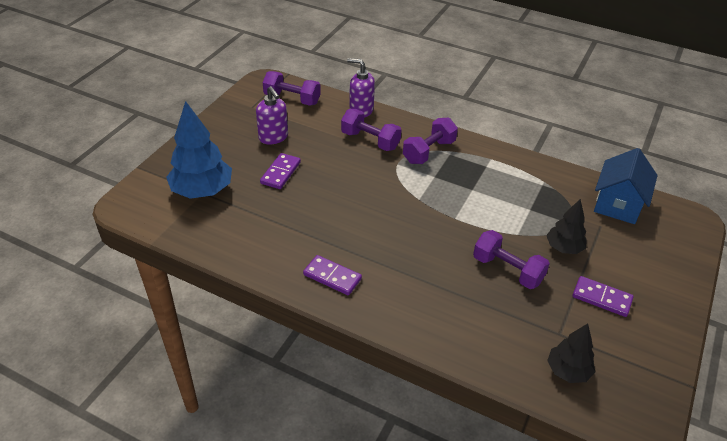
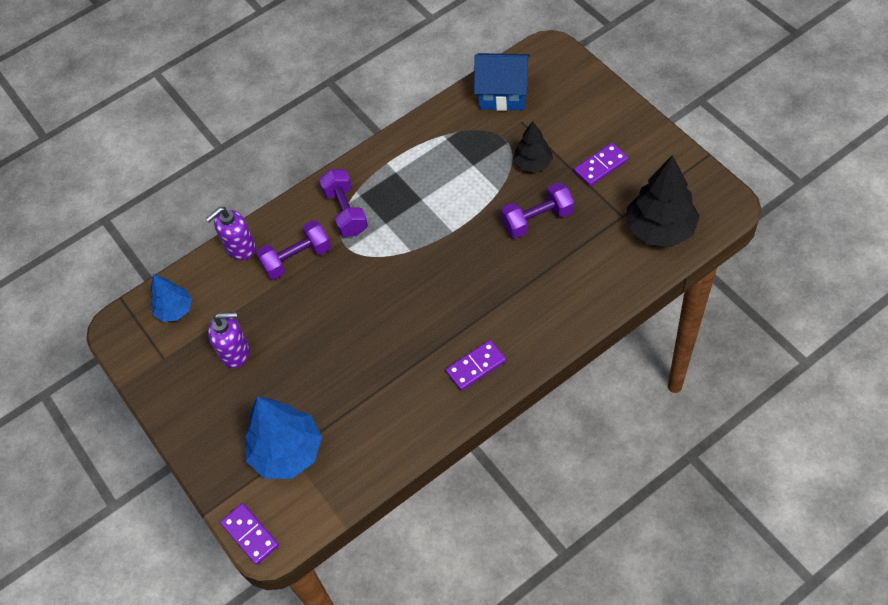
camera: 55 degrees left, 15 degrees up
(280, 173) = (300, 364): purple domino -> purple domino (250, 534)
(292, 99) = (175, 310): purple dumbbell -> blue tree
(568, 371) = (660, 229): black tree -> black tree, size x1.72
(618, 204) = (503, 94): blue house -> blue house turned 45 degrees counterclockwise

